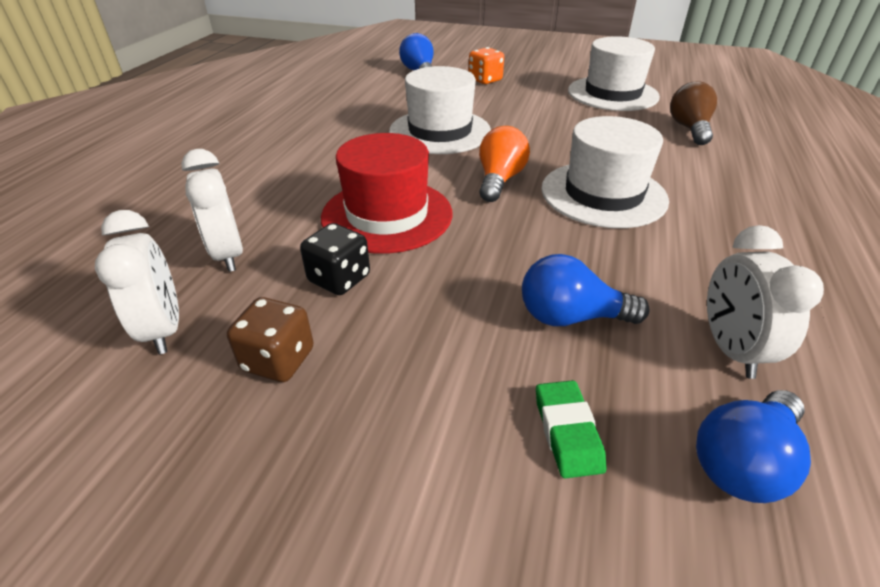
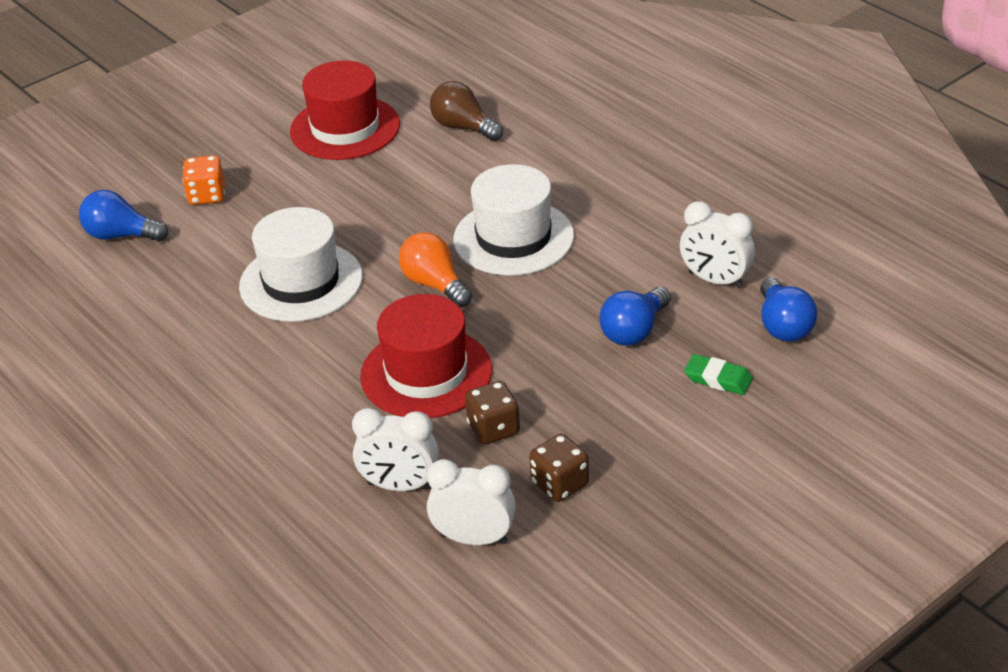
camera: 55 degrees left, 0 degrees up
(339, 279) = (493, 429): black dice -> brown dice
(612, 94) = (345, 128): white hat -> red hat

